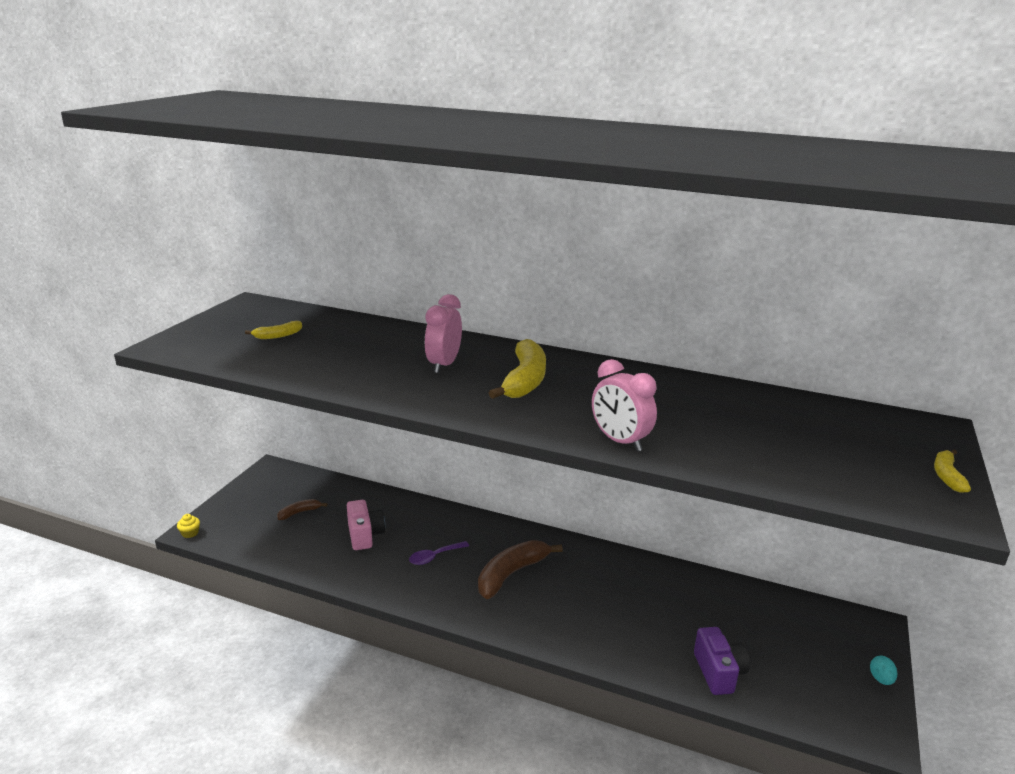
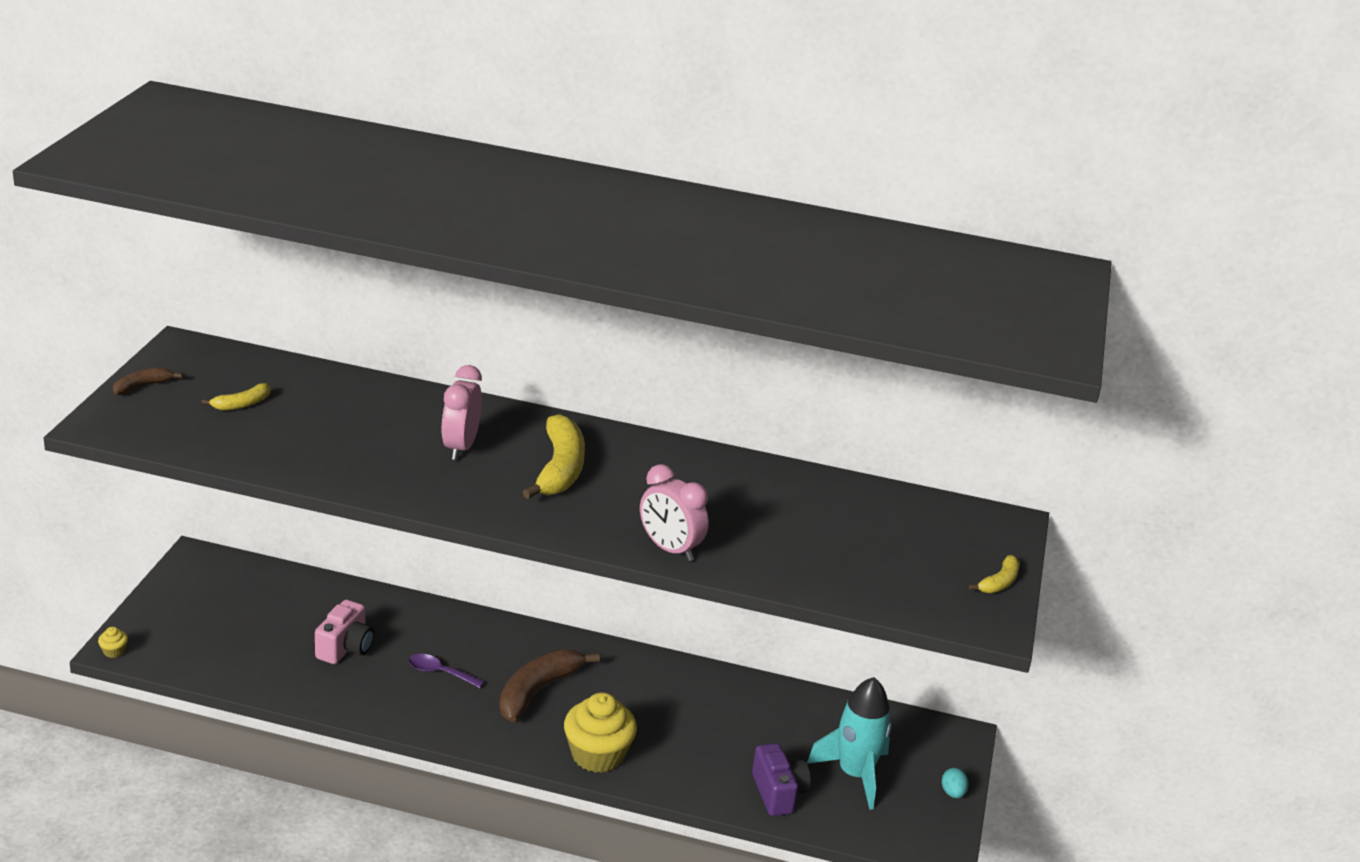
camera: 10 degrees left, 5 degrees up
(299, 512) = (252, 619): brown banana -> brown banana (142, 386)
(364, 535) = (345, 648): pink camera -> pink camera turned 45 degrees clockwise
(434, 557) = (440, 672): purple spoon -> purple spoon turned 60 degrees clockwise
(558, 630) = (597, 755): none -> yellow cupcake
(786, 657) = (854, 774): none -> turquoise rocket
(947, 476) = (999, 582): yellow banana -> yellow banana turned 150 degrees counterclockwise

